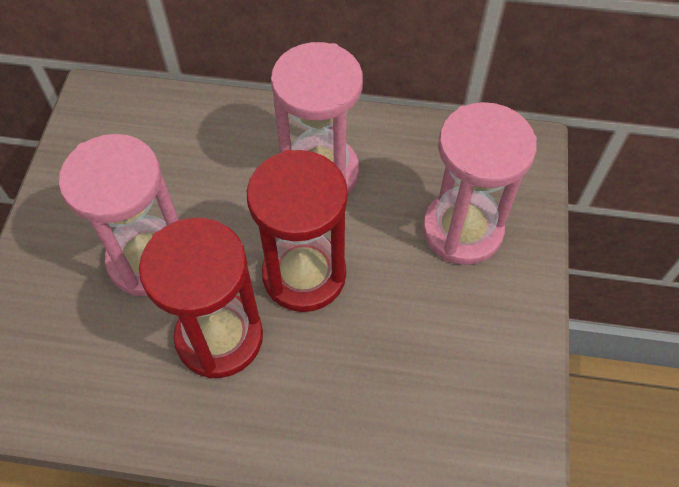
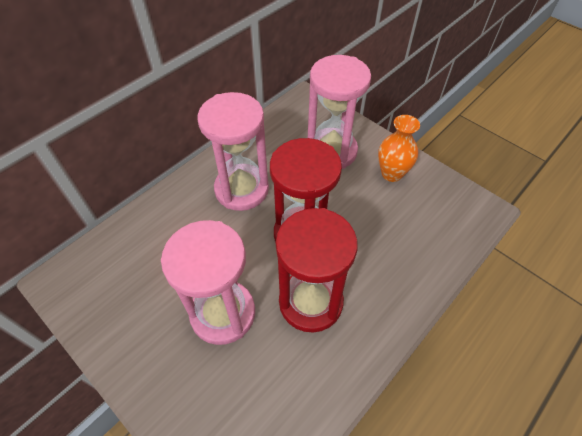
camera: 55 degrees left, 5 degrees down
(485, 323) = (391, 174): none -> orange vase

